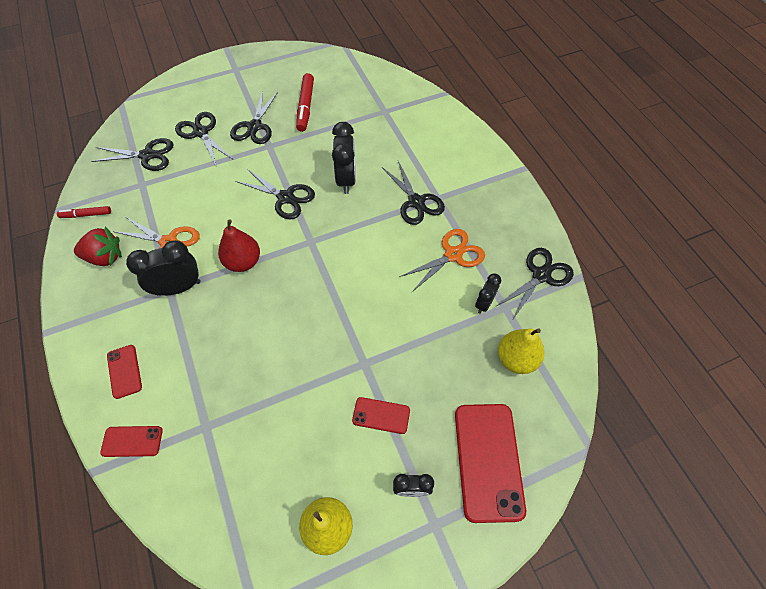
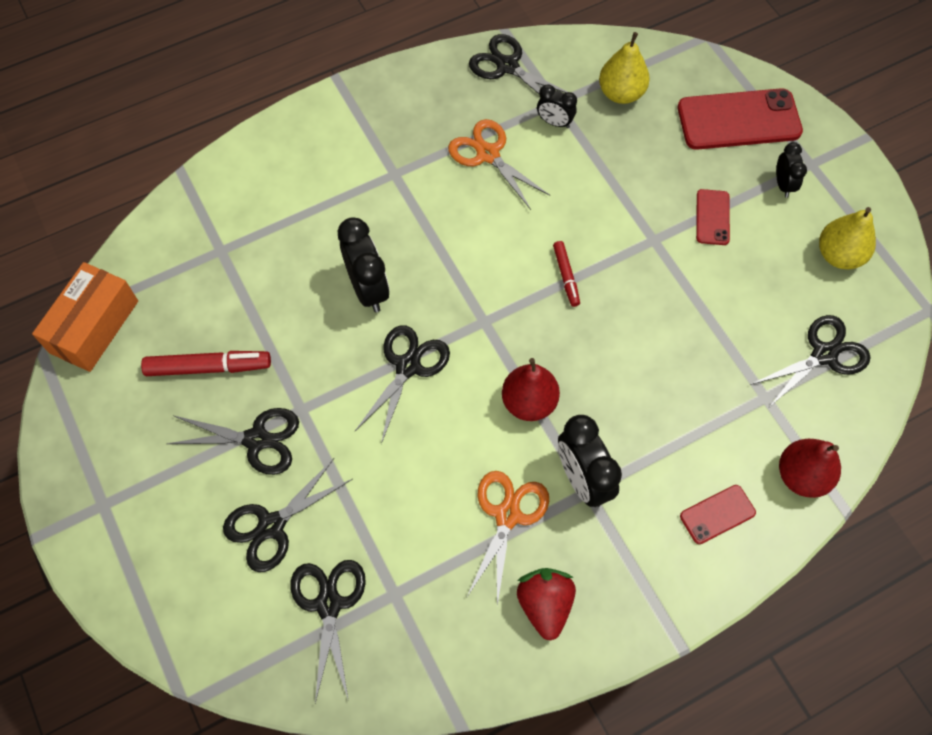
camera: 95 degrees left, 5 degrees up
(86, 215) = (466, 666): red marker -> red marker (566, 276)
(132, 441) = (801, 476): red phone -> red pear
(341, 62) = (94, 326): none -> orange box
(346, 180) = (368, 289): black clock -> black clock turned 75 degrees clockwise
(416, 202) = (403, 198): black scissors -> black scissors (823, 355)

